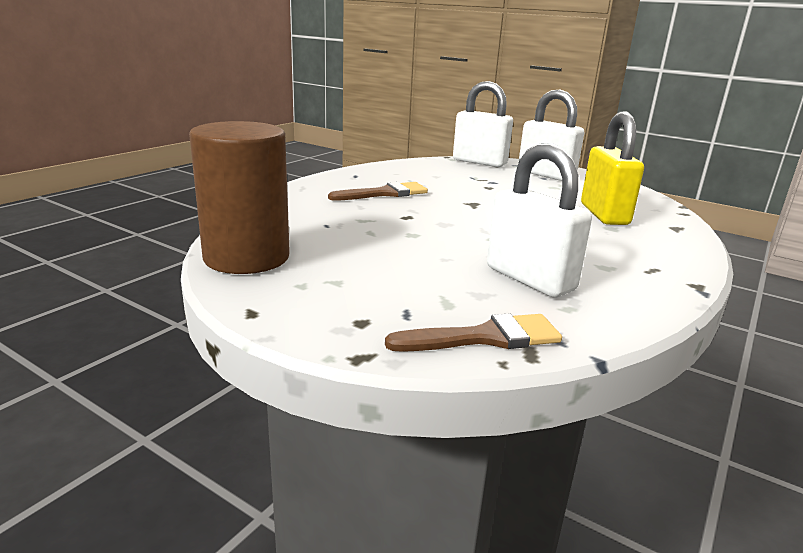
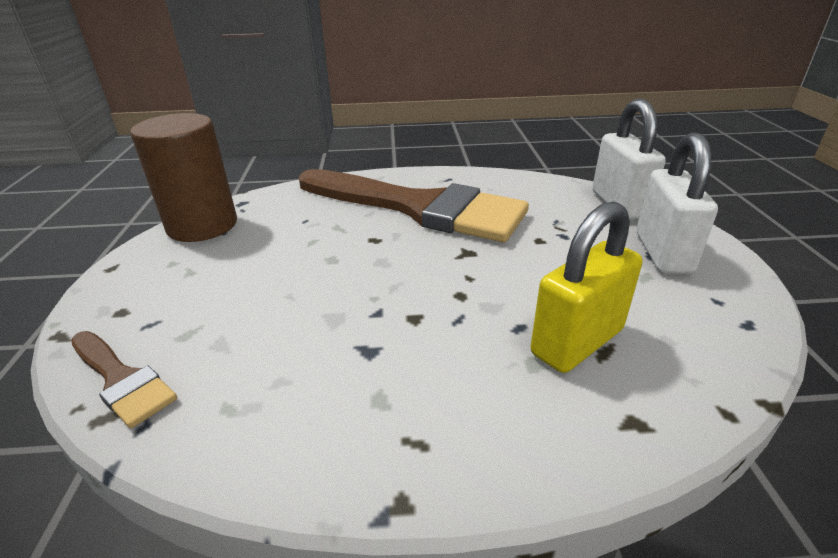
camera: 55 degrees right, 10 degrees up
(384, 193) = (419, 207): brown brush -> brown brush, size x2.31
(529, 279) = (282, 358): white padlock -> none

